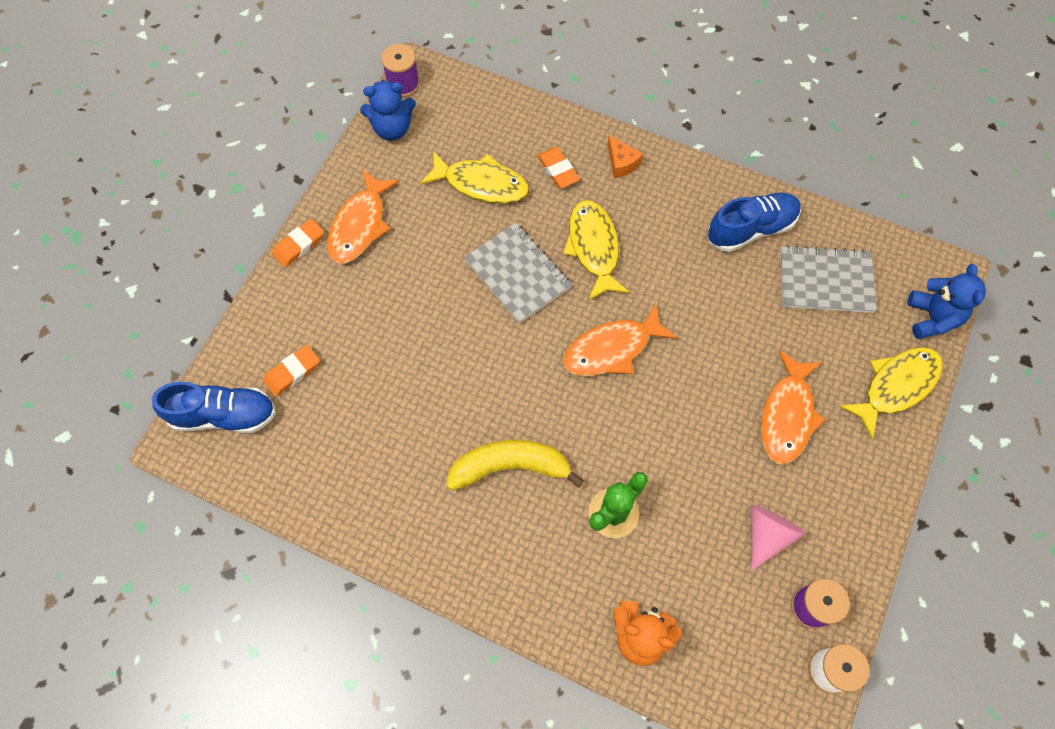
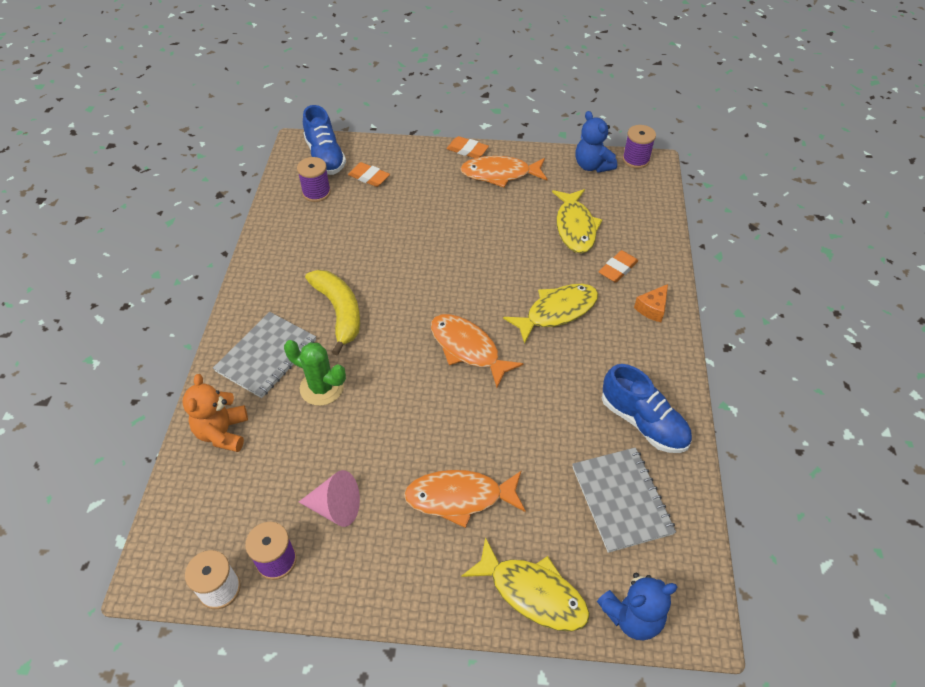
camera: 70 degrees right, 15 degrees down
(291, 443) = (316, 192): none -> purple spool
(517, 274) = (506, 271): grey notebook -> grey notebook (266, 356)

